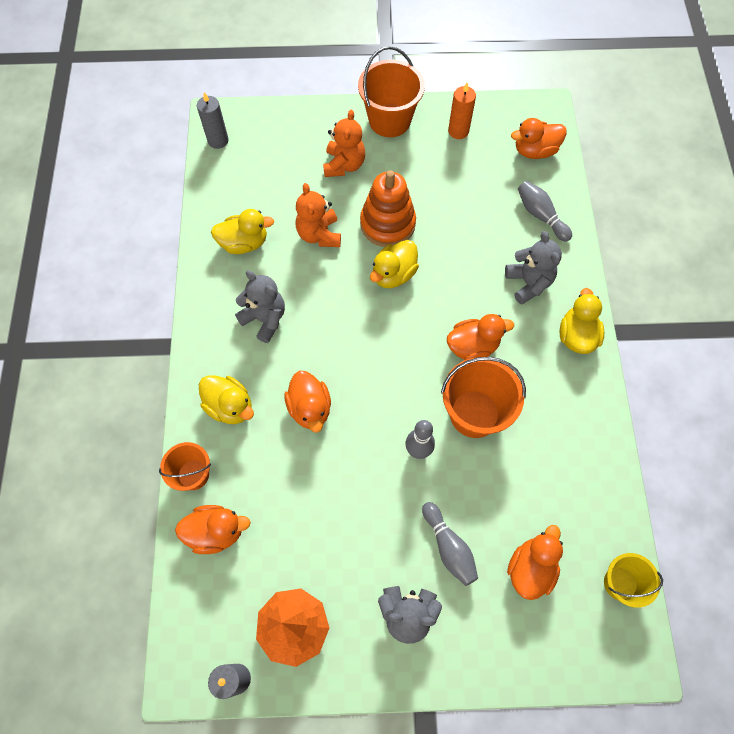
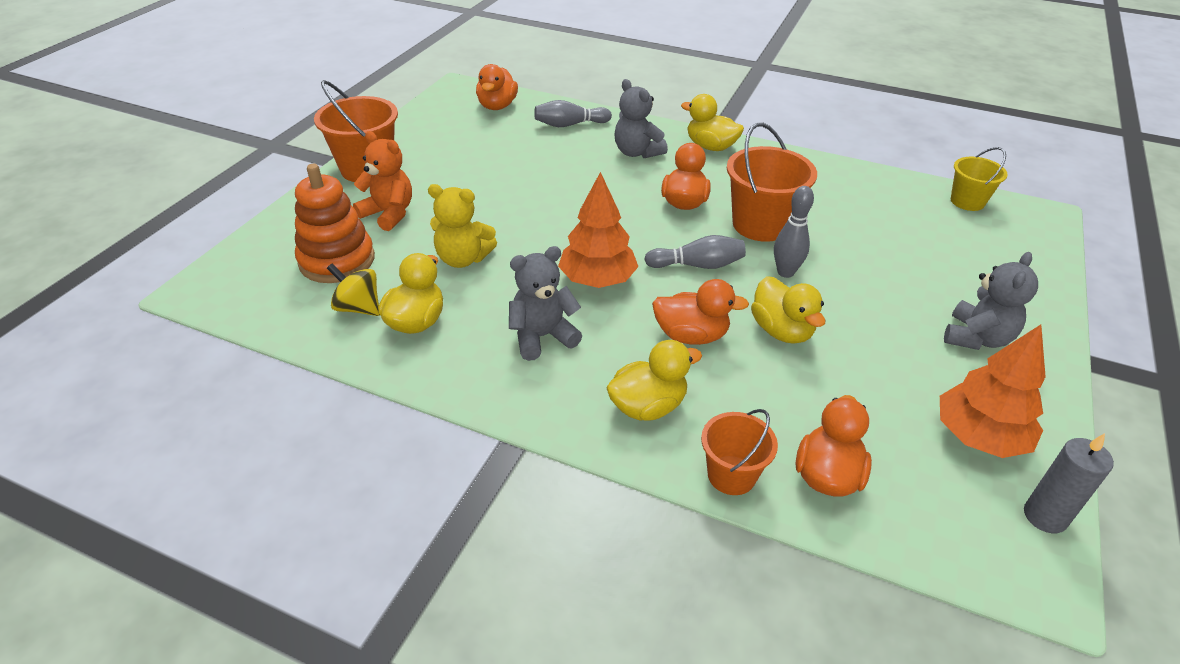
camera: 65 degrees left, 25 degrees down
(218, 140) = (236, 299): grey candle -> none
(241, 205) = (358, 308): none -> yellow spinning top
(319, 234) = (463, 259): orange teddy bear -> yellow teddy bear
(340, 326) = (597, 280): none -> orange tree
(387, 224) = (495, 209): orange stacking toy -> orange stacking toy (337, 260)
(393, 274) = (561, 224): yellow duck -> yellow duck (781, 331)
(449, 547) = (905, 286): grey bowling pin -> grey bowling pin (697, 265)
(458, 131) = (429, 135): orange candle -> none
(528, 283) = (637, 152): grey teddy bear -> grey teddy bear turned 135 degrees counterclockwise
(530, 568) = (941, 244): orange duck -> none

